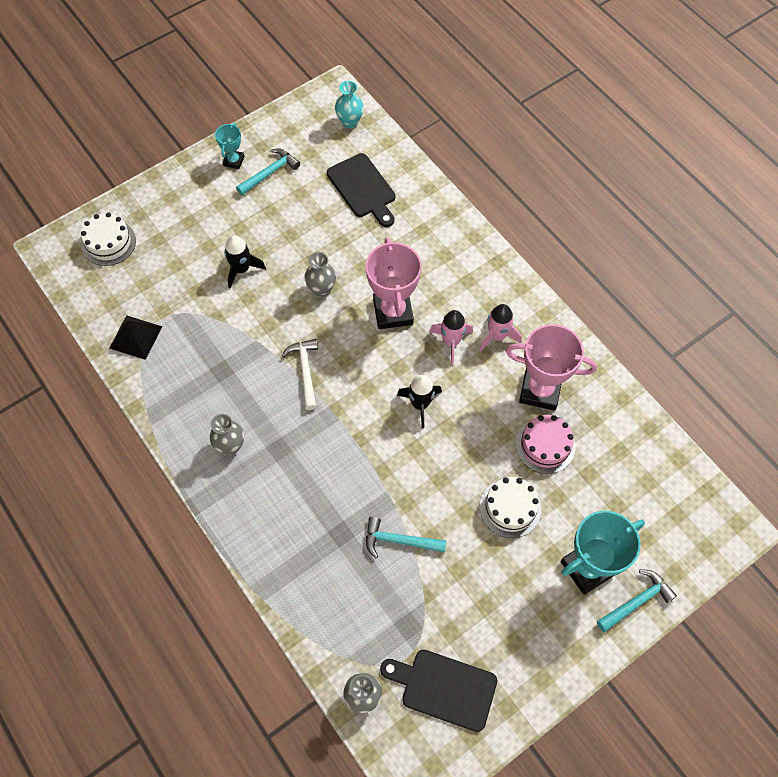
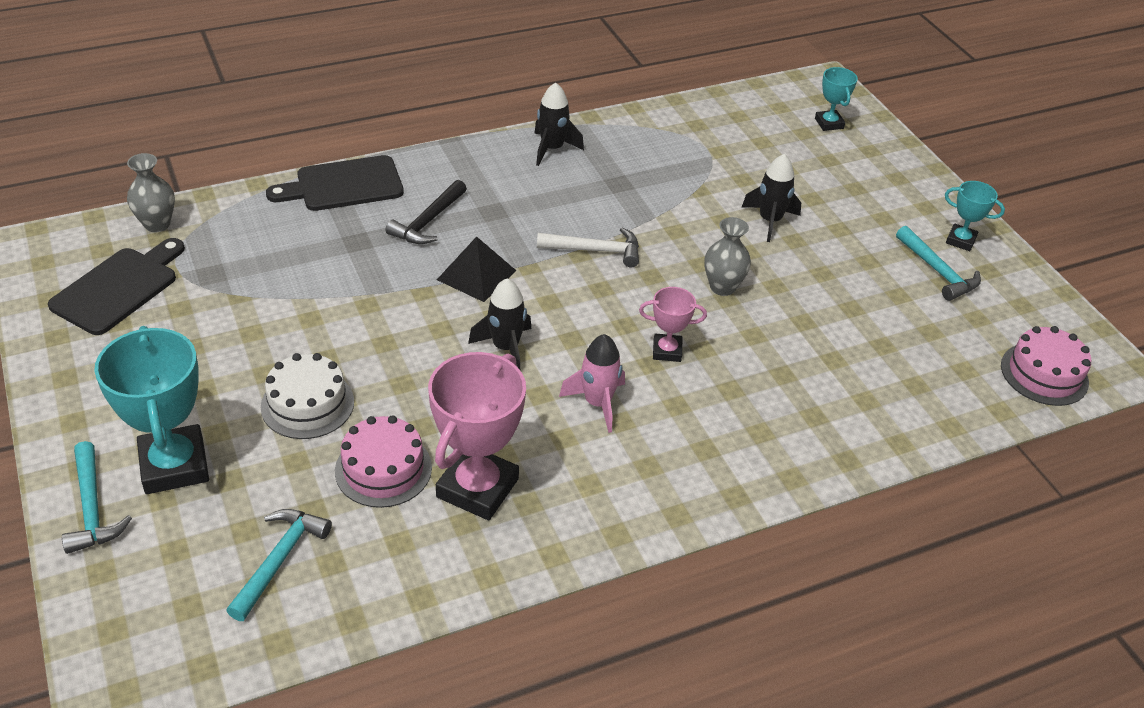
camera: 100 degrees right, 20 degrees down
(109, 242) = (829, 123): white cake -> turquoise trophy
(135, 337) = (686, 127): black pyramid -> black pyramid (476, 275)
(187, 426) = (552, 149): none -> black rocket
(230, 446) = (513, 176): grey vase -> none
(303, 491) = (428, 221): none -> black hammer
(350, 122) = (1044, 374): turquoise vase -> pink cake
(363, 188) = (903, 363): black cutting board -> black cutting board (343, 185)
(393, 312) = (667, 351): pink trophy -> pink trophy, size x0.52
(399, 541) = (321, 288): turquoise hammer -> turquoise hammer (279, 560)
(497, 336) = (592, 460): pink rocket -> none

